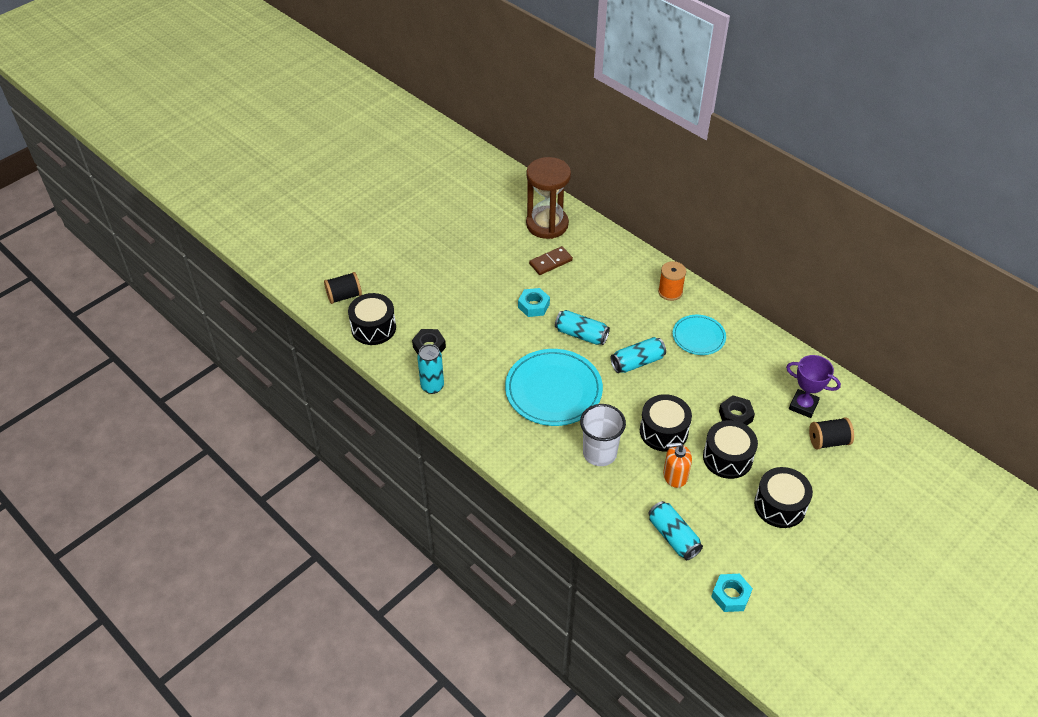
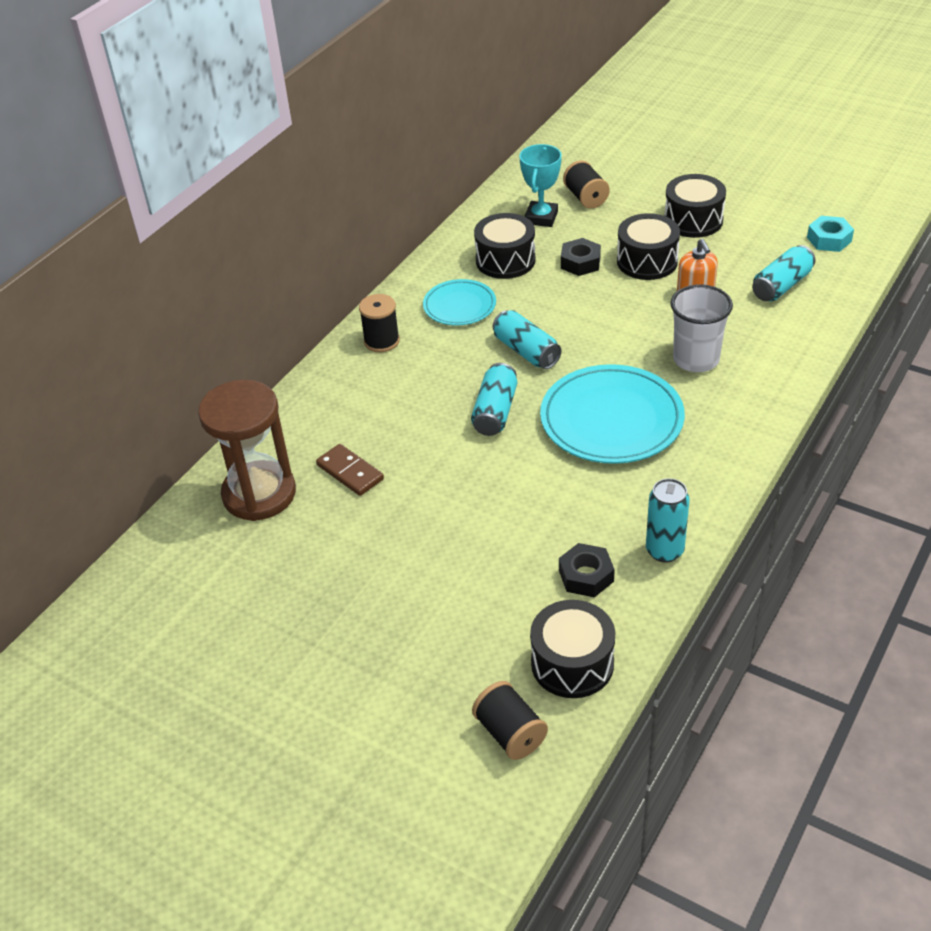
camera: 100 degrees left, 5 degrees down
(533, 306) = (453, 472): turquoise nut -> none
(663, 431) = (633, 313): black drum -> black drum (505, 260)
(670, 292) = (381, 341): orange spool -> black spool
(803, 405) = (541, 218): purple trophy -> turquoise trophy

